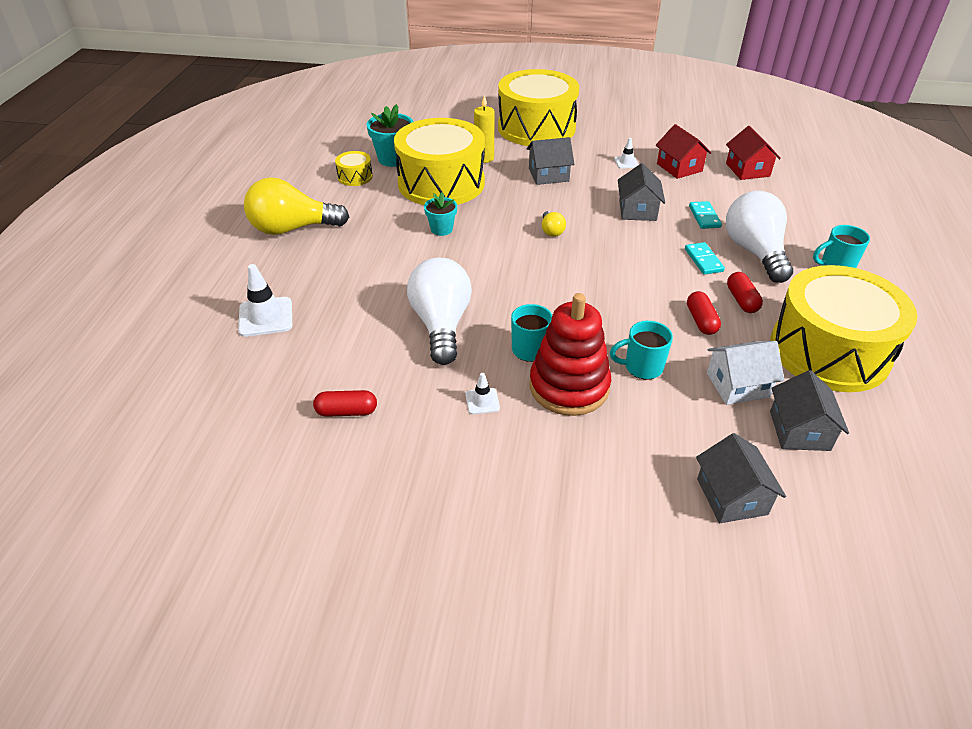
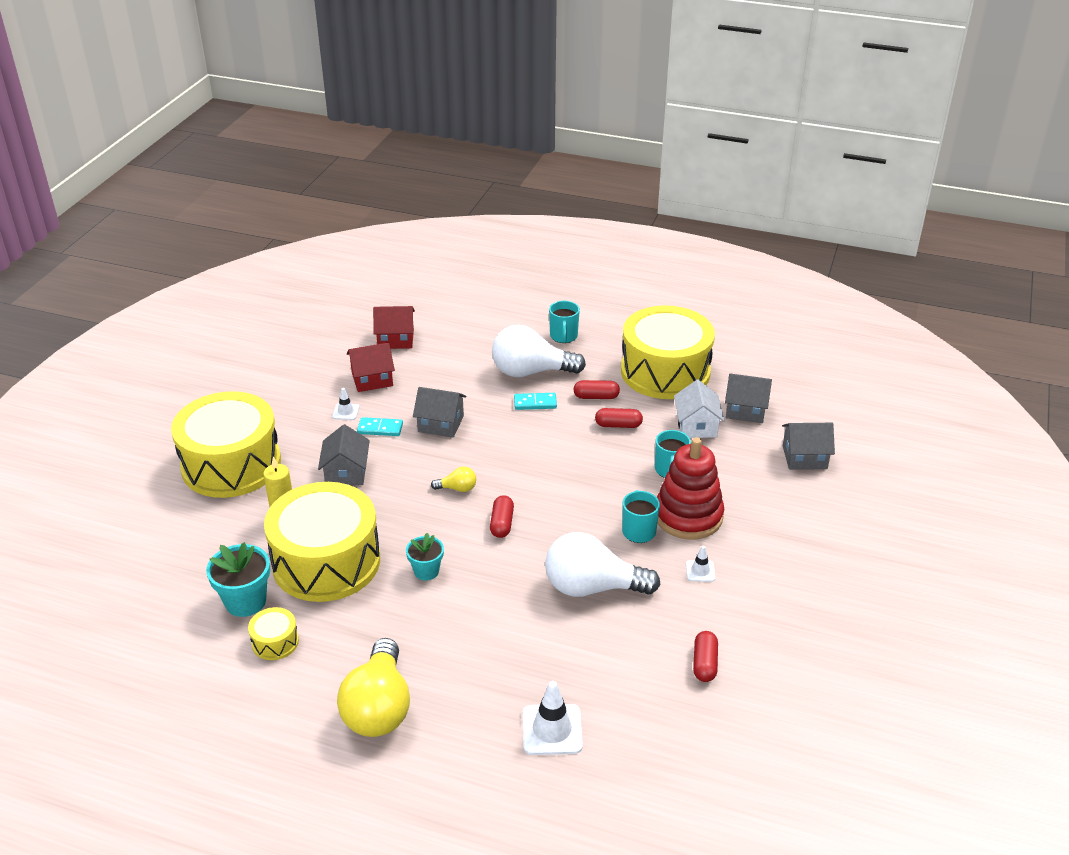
camera: 80 degrees left, 5 degrees down
(513, 261) = (502, 524): none -> red capsule
(704, 217) = (467, 385): turquoise domino -> turquoise domino (380, 428)

